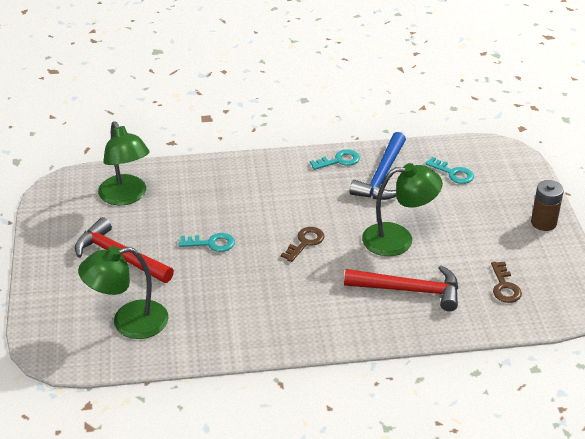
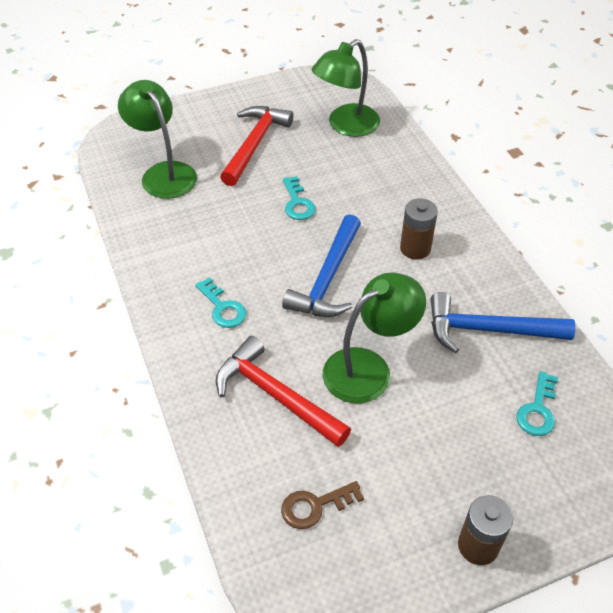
camera: 75 degrees right, 10 degrees up
(291, 191) = (415, 248): none -> brown battery
(305, 242) = (328, 279): brown key -> blue hammer
(339, 160) = (497, 281): turquoise key -> turquoise key (222, 308)
(398, 239) = (368, 368): green lamp -> green lamp turned 105 degrees counterclockwise
(409, 290) = (275, 395): red hammer -> red hammer turned 135 degrees clockwise

